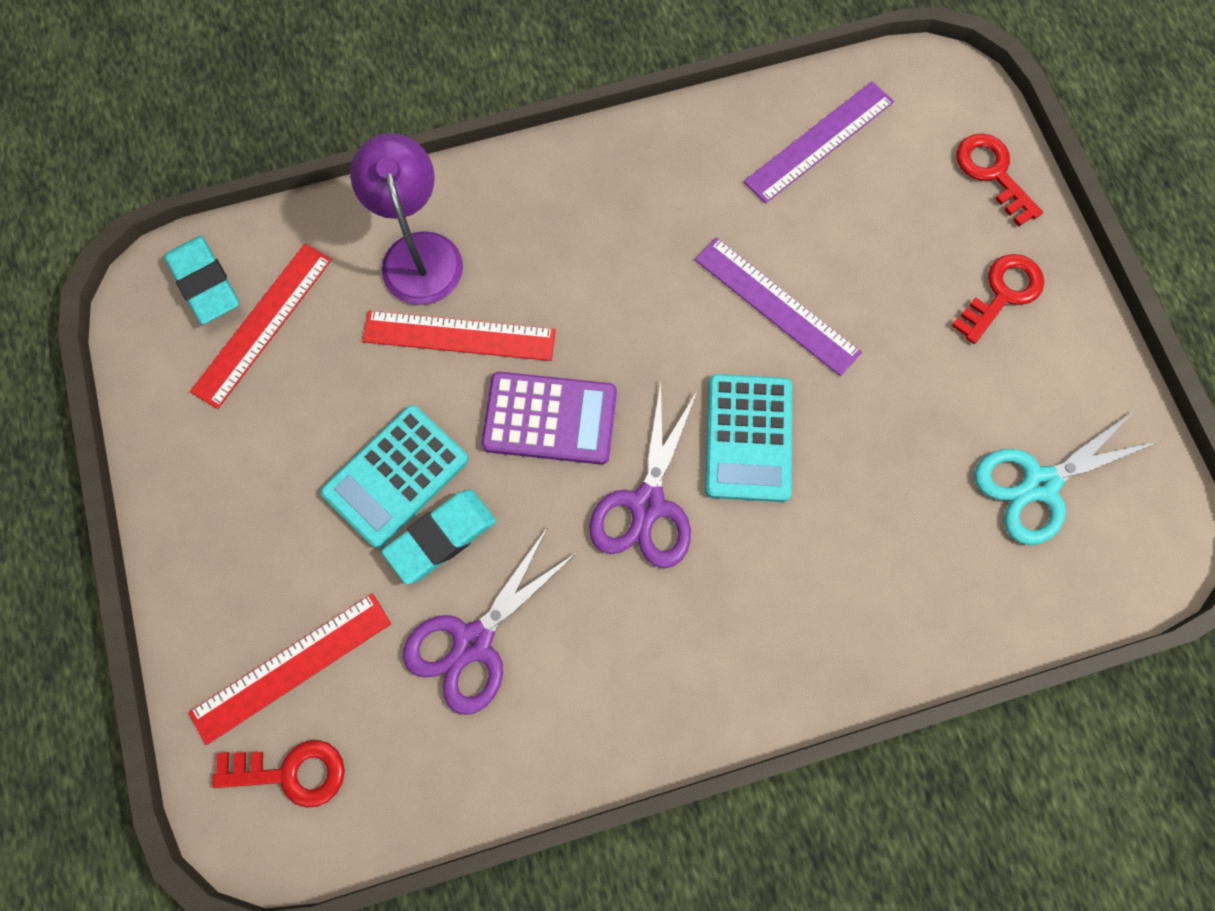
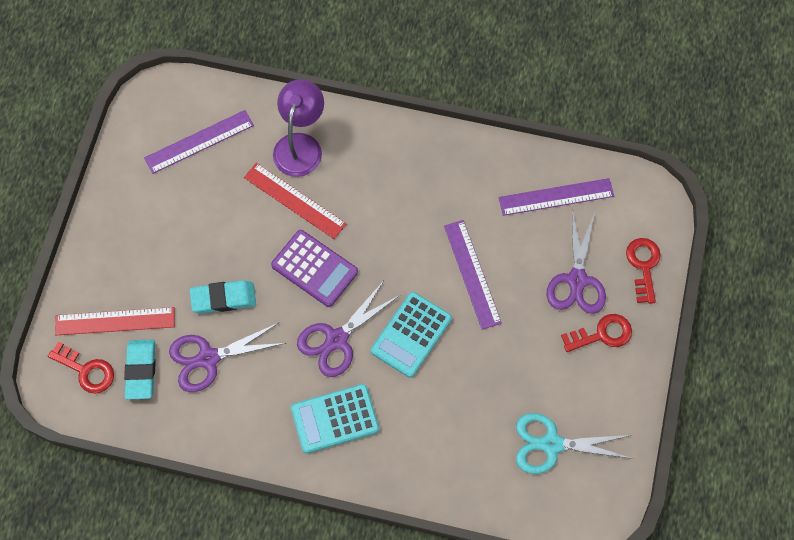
camera: 30 degrees right, 5 degrees down
(205, 283) = (183, 105): turquoise eraser -> turquoise eraser (141, 370)
(262, 324) = (199, 141): red ruler -> purple ruler
(396, 476) = (219, 255): turquoise calculator -> turquoise calculator (335, 419)
(921, 238) = (577, 280): none -> purple scissors

